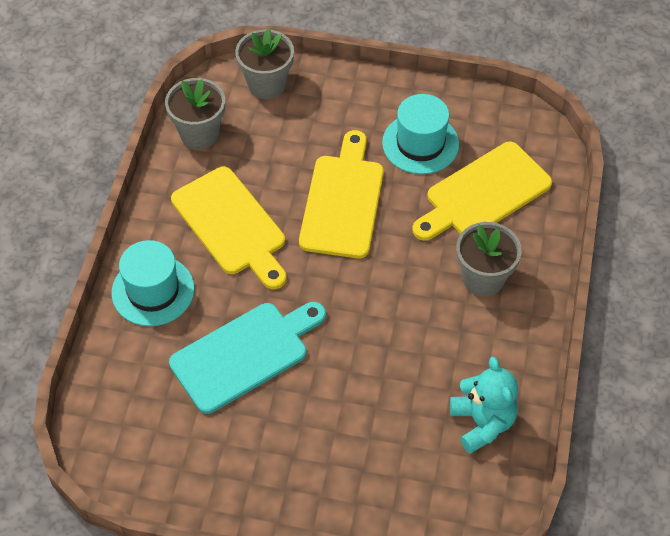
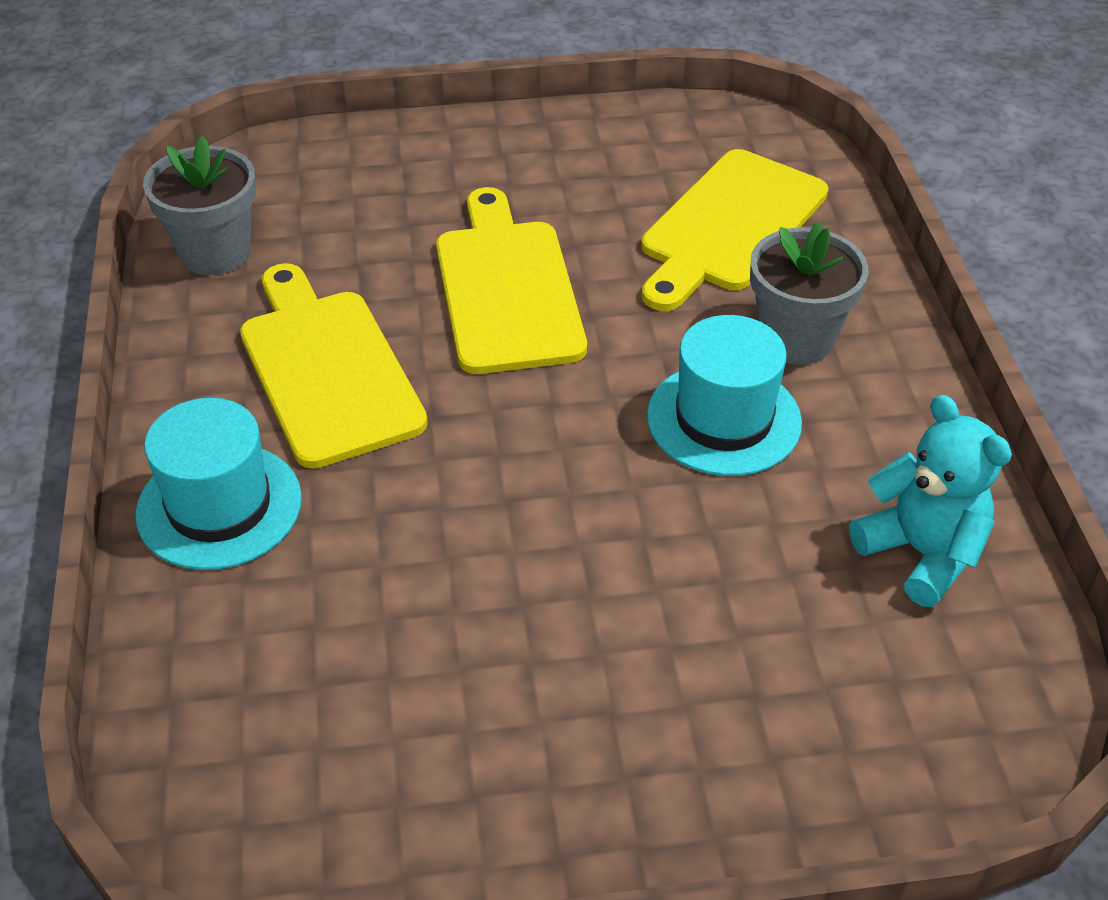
camera: 20 degrees left, 10 degrees down
(231, 225) = (327, 369): yellow cutting board -> yellow cutting board turned 150 degrees counterclockwise
(245, 354) = (440, 563): turquoise cutting board -> none
(266, 84) = (304, 164): grey flower pot -> none
(420, 143) = (594, 185): turquoise hat -> turquoise hat (724, 419)

